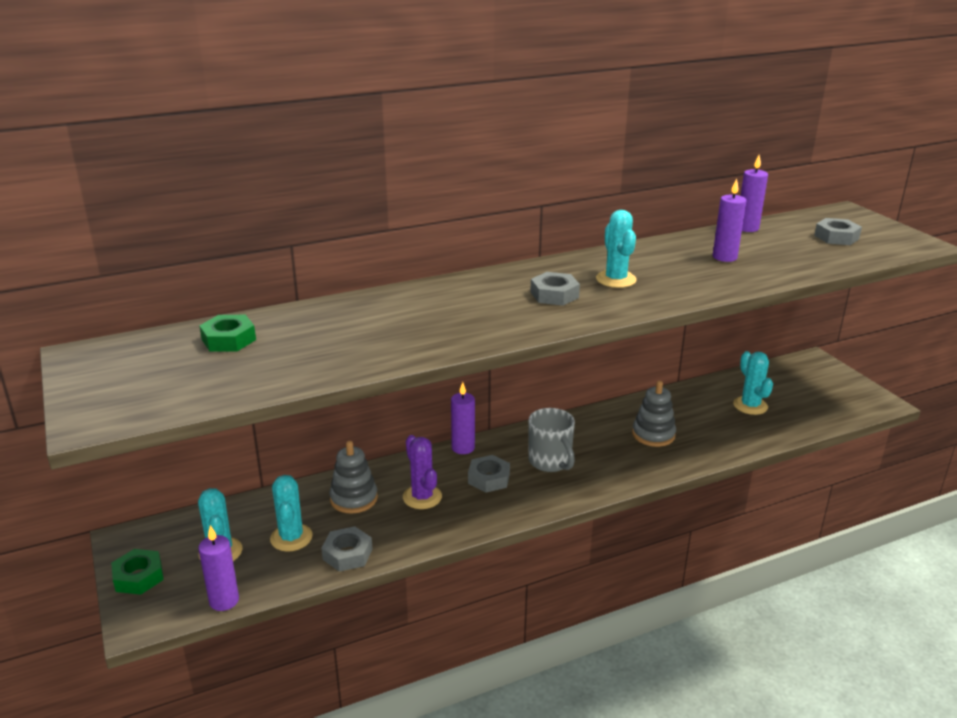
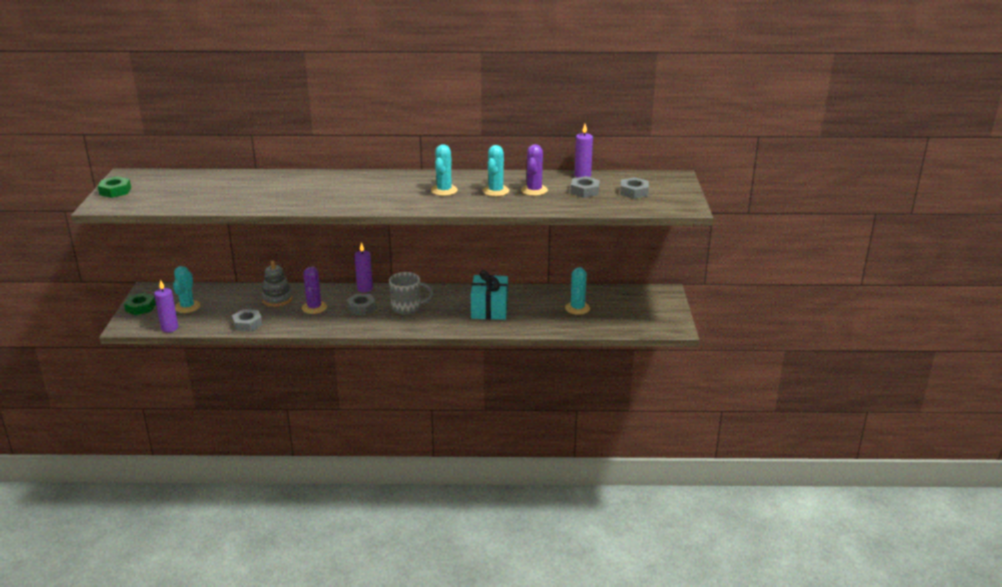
camera: 25 degrees right, 0 degrees up
(229, 340) = (198, 181): green nut -> green nut (115, 191)
(291, 538) = (227, 309): turquoise cactus -> turquoise cactus (495, 191)
(550, 462) = (407, 308): grey mug -> grey mug turned 90 degrees counterclockwise
(554, 295) = (395, 192): grey nut -> grey nut (585, 191)
(653, 434) = (489, 309): grey stacking toy -> turquoise gift
(724, 257) = (534, 190): purple candle -> purple cactus

